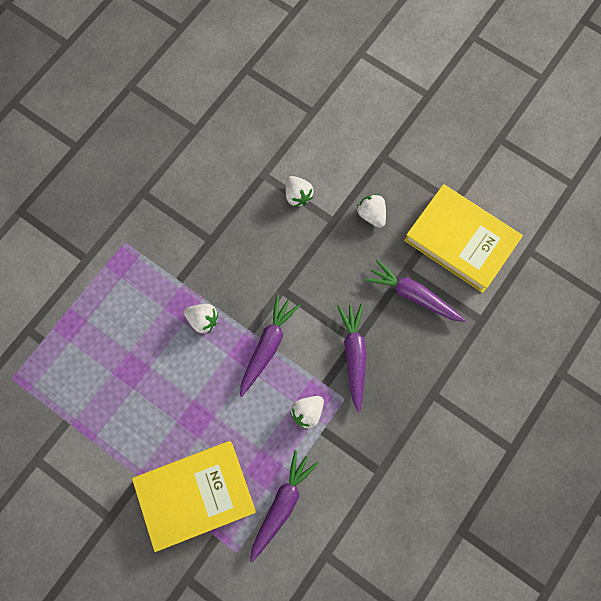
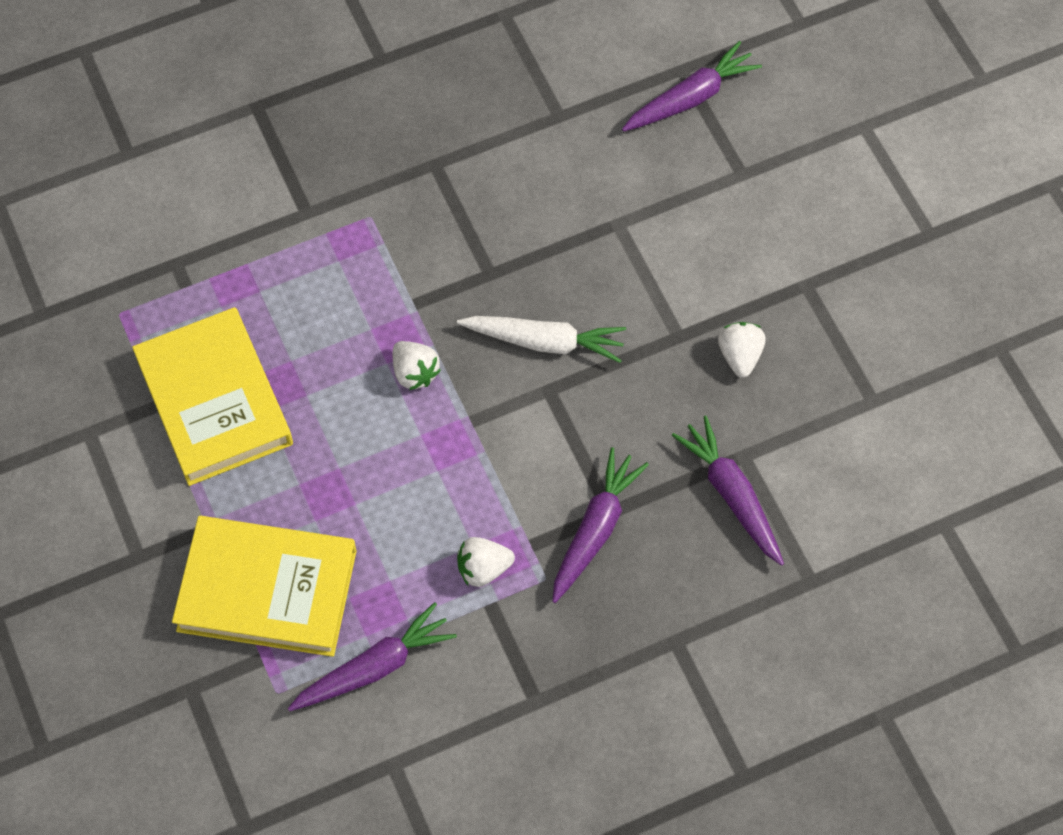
camera: 30 degrees right, 10 degrees down
(263, 263) = (544, 342): none -> white carrot
(267, 346) = (481, 453): purple carrot -> purple carrot (690, 98)
(297, 196) = (649, 276): white strawberry -> none
(460, 241) = (849, 457): yellow book -> yellow book (214, 401)

